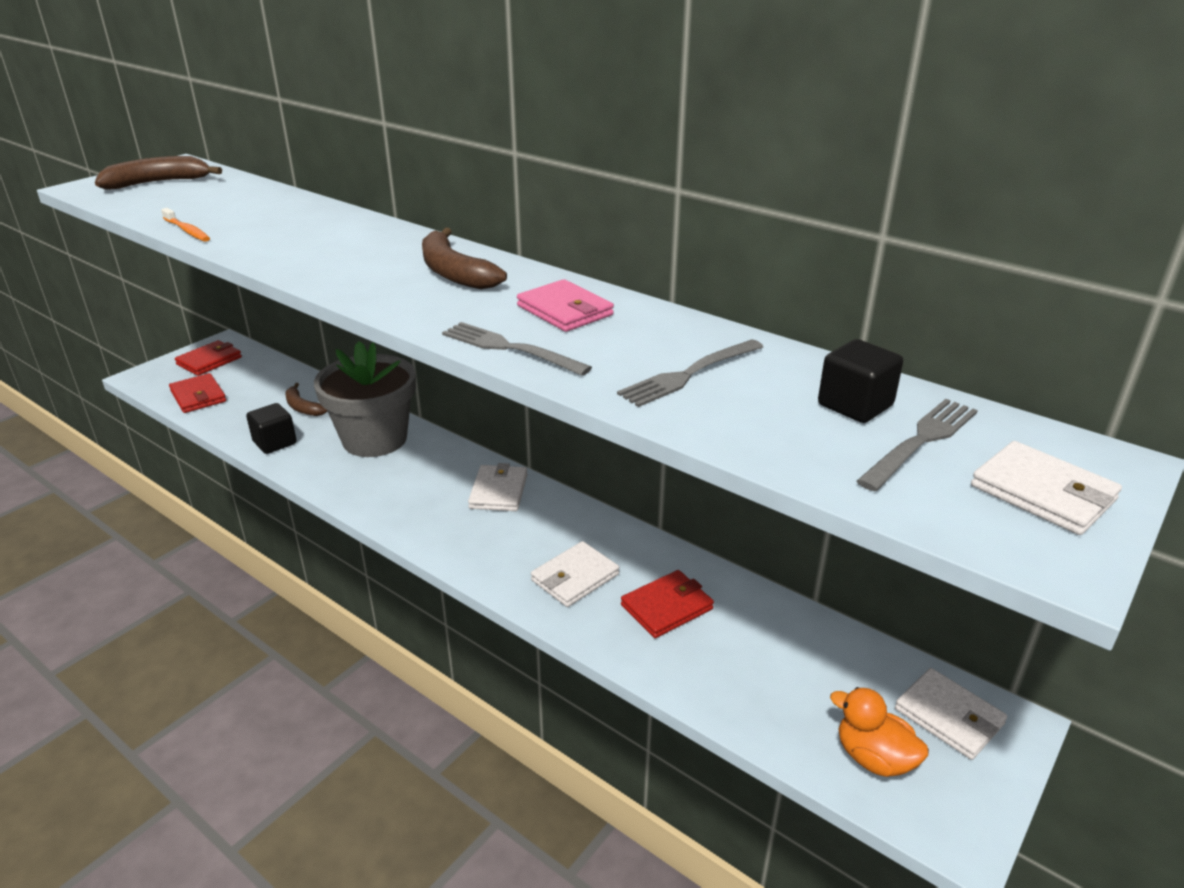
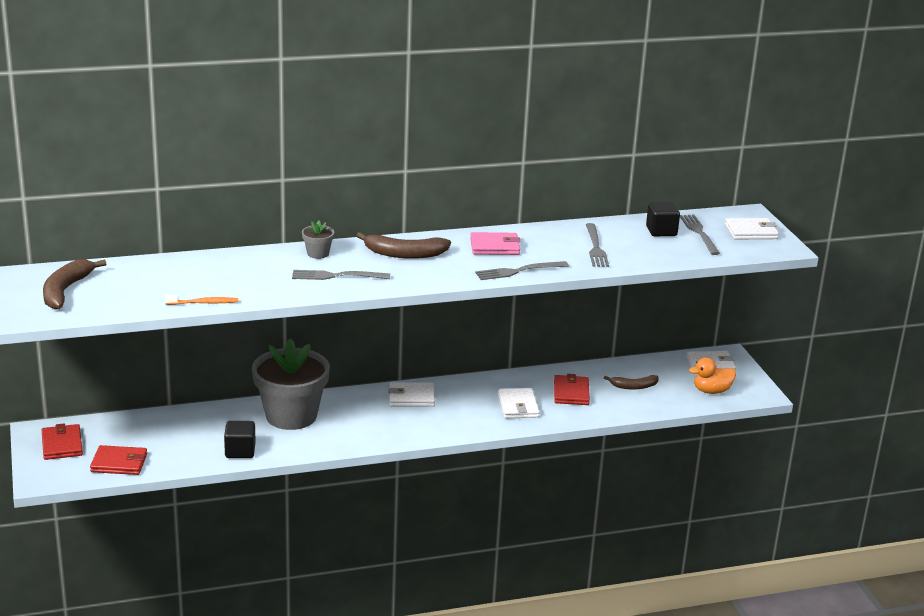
camera: 55 degrees left, 5 degrees down
(302, 407) = (205, 428): brown banana -> brown banana (634, 386)
(337, 260) = (336, 276): none -> grey fork
(387, 236) = (318, 253): none -> grey flower pot
(498, 491) = (411, 397): white wallet -> white wallet turned 45 degrees counterclockwise

